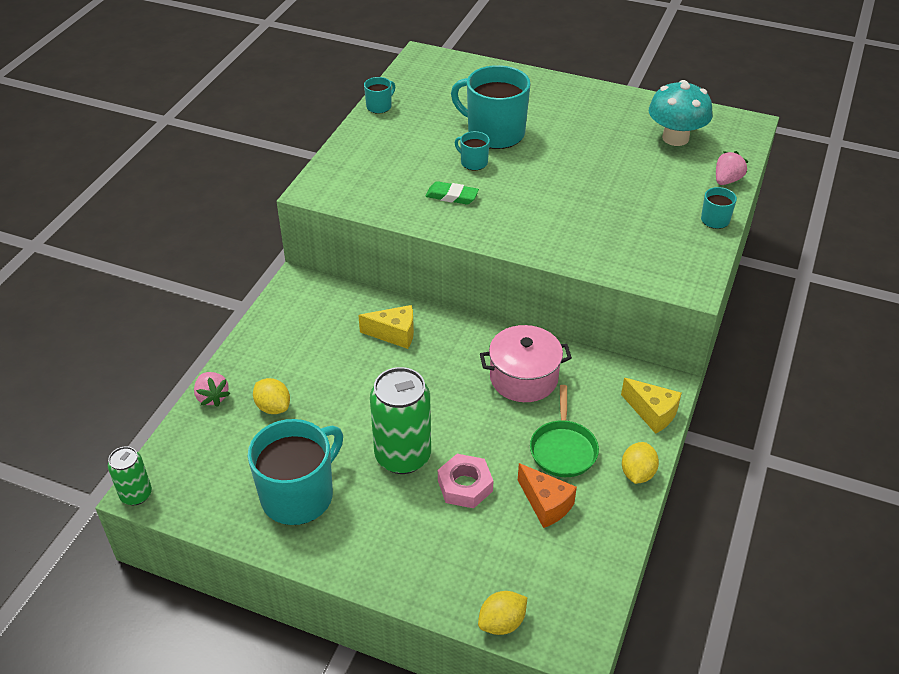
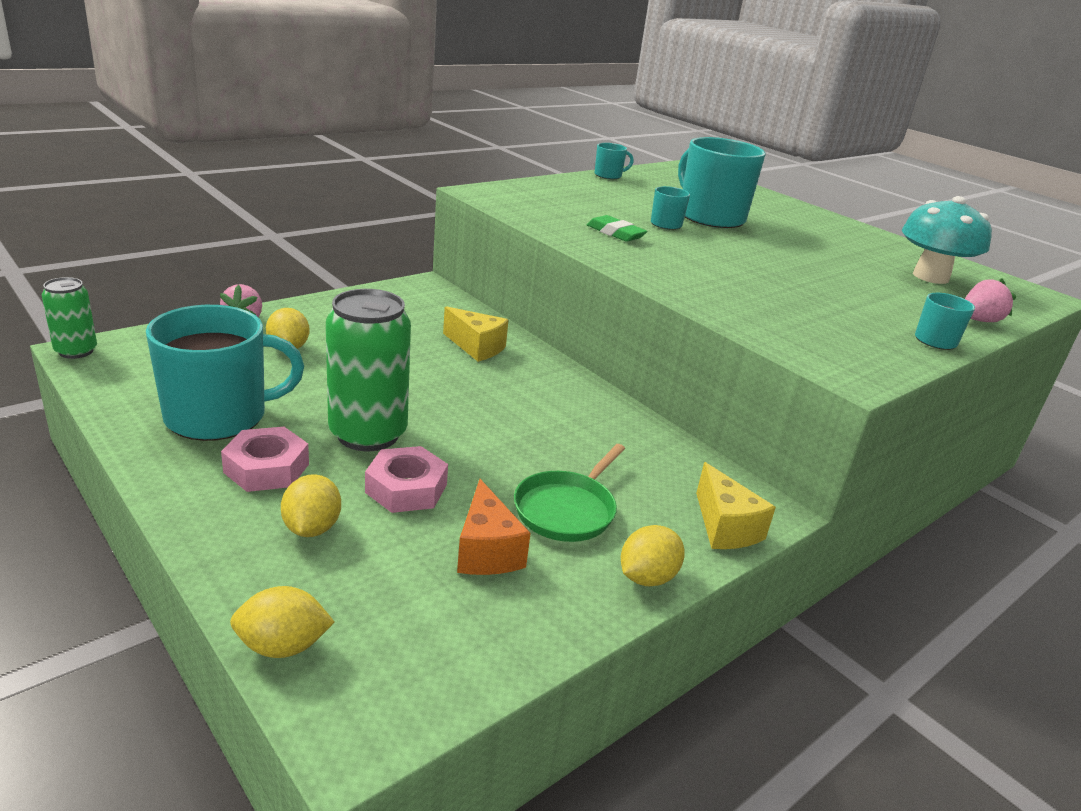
camera: 25 degrees right, 15 degrees down
(372, 518) = (266, 468): none -> pink nut
(442, 545) = (312, 528): none -> yellow lemon
(523, 378) = (584, 431): pink pot -> none

